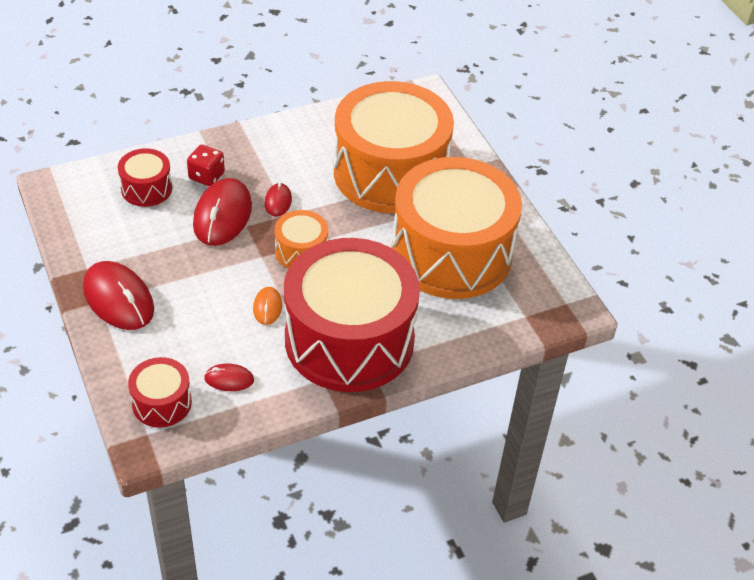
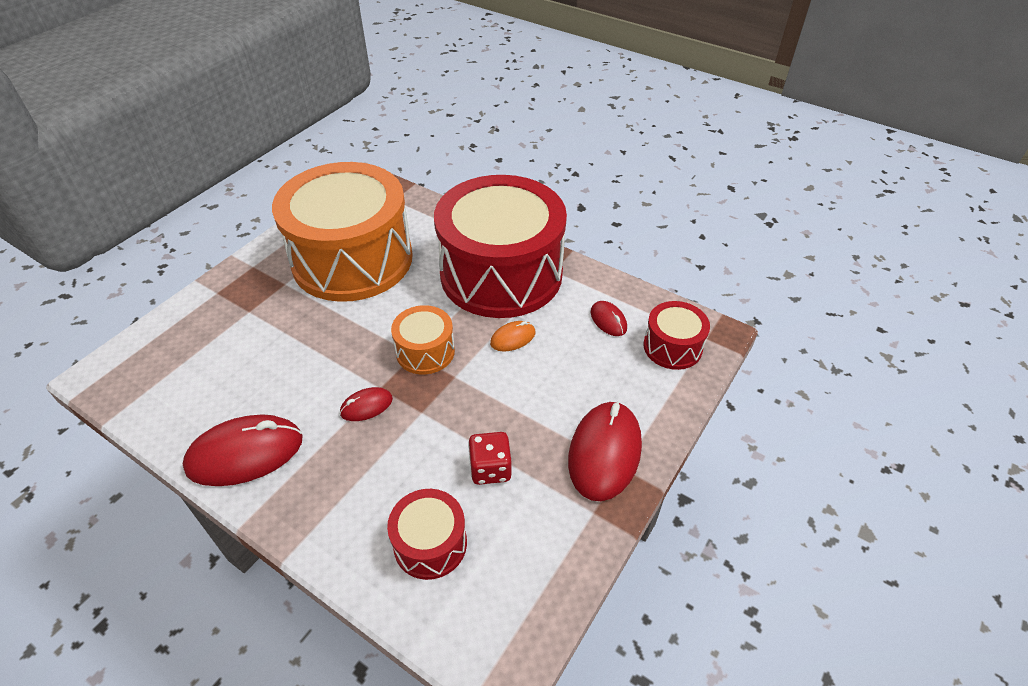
camera: 120 degrees left, 0 degrees up
(206, 176) = (367, 495): red dice -> red dice (490, 469)
(222, 215) = (421, 440): red mouse -> red mouse (245, 453)
(390, 173) = (263, 342): orange drum -> none

